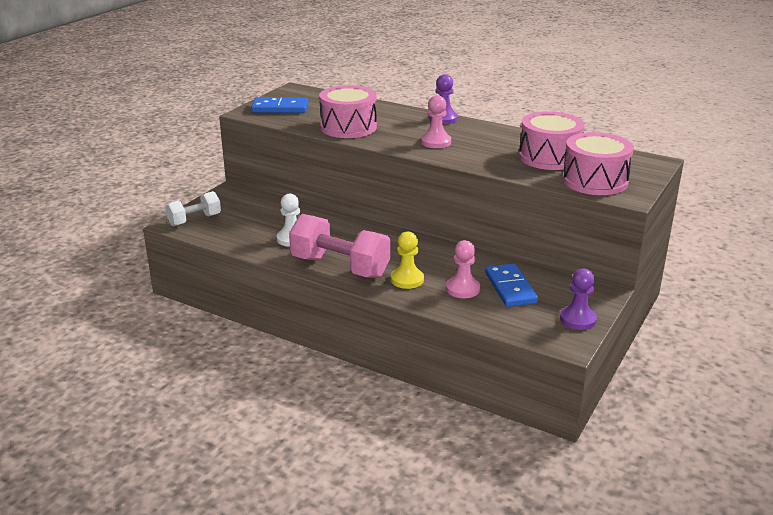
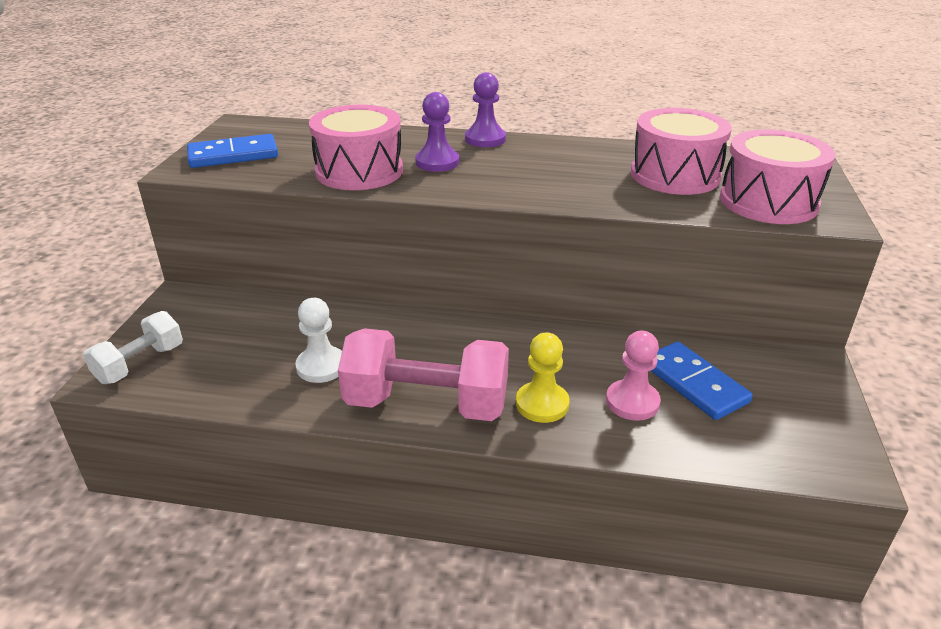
camera: 20 degrees left, 5 degrees up
(436, 142) = (504, 176): pink pawn -> none
(578, 319) = (824, 418): purple pawn -> purple pawn (437, 162)

